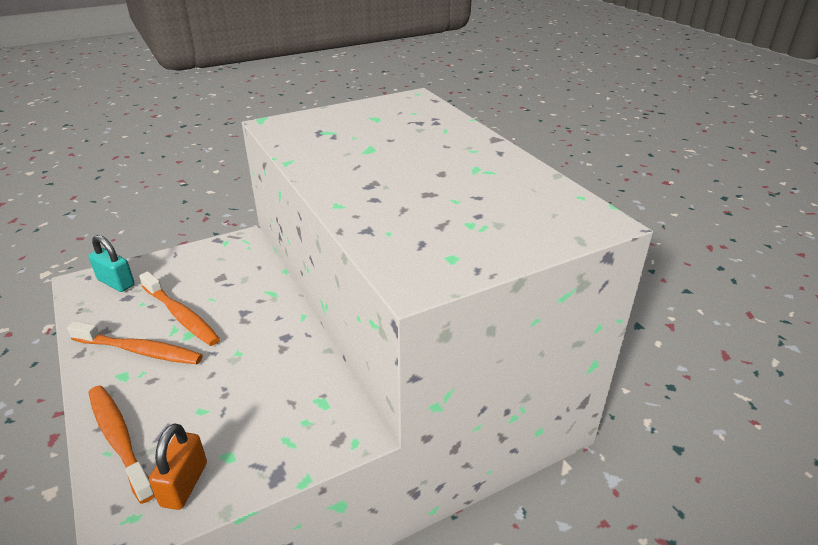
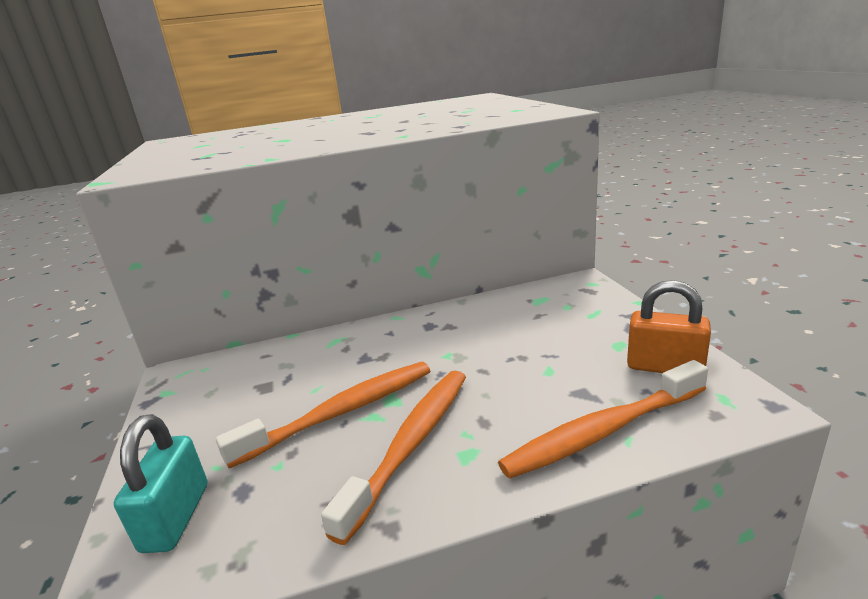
camera: 75 degrees left, 10 degrees down
(116, 282) = (176, 517): turquoise padlock -> turquoise padlock turned 45 degrees counterclockwise

